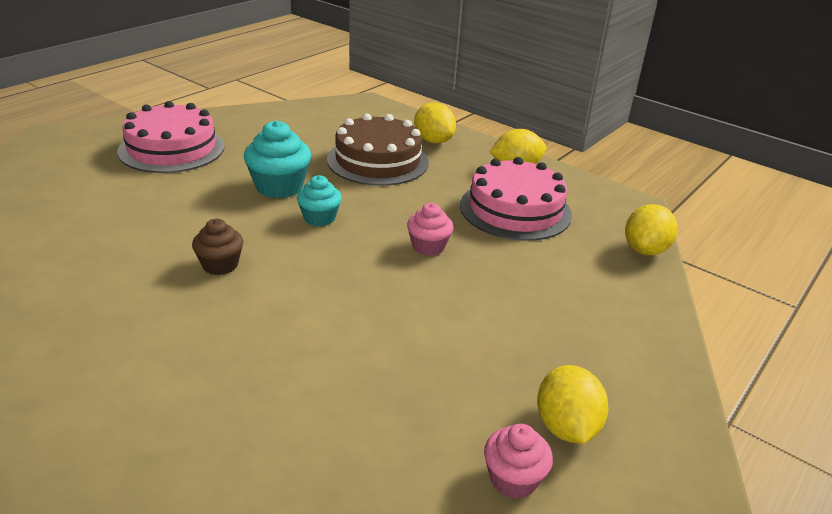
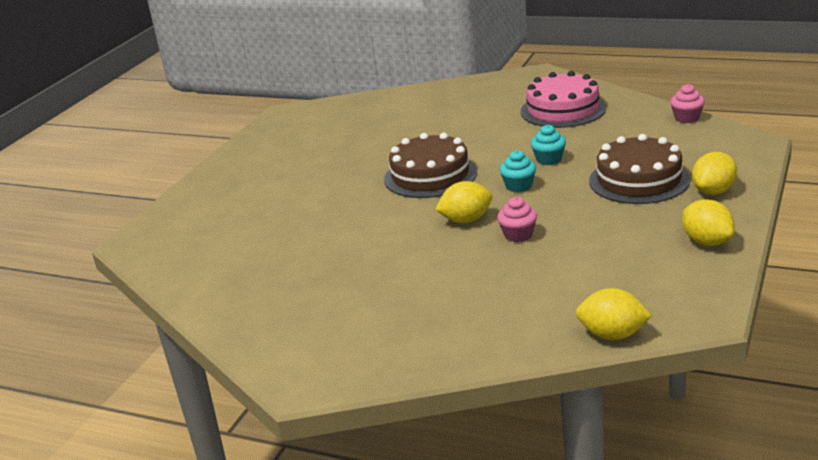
camera: 80 degrees right, 5 degrees down
(220, 265) = (430, 175): brown cupcake -> brown cake
(279, 187) = (549, 159): turquoise cupcake -> turquoise cupcake, size x0.63
(513, 479) = (288, 319): pink cupcake -> pink cupcake (687, 118)
(515, 210) = (619, 258): pink cake -> none
(566, 427) = (342, 330): yellow lemon -> yellow lemon (466, 220)

